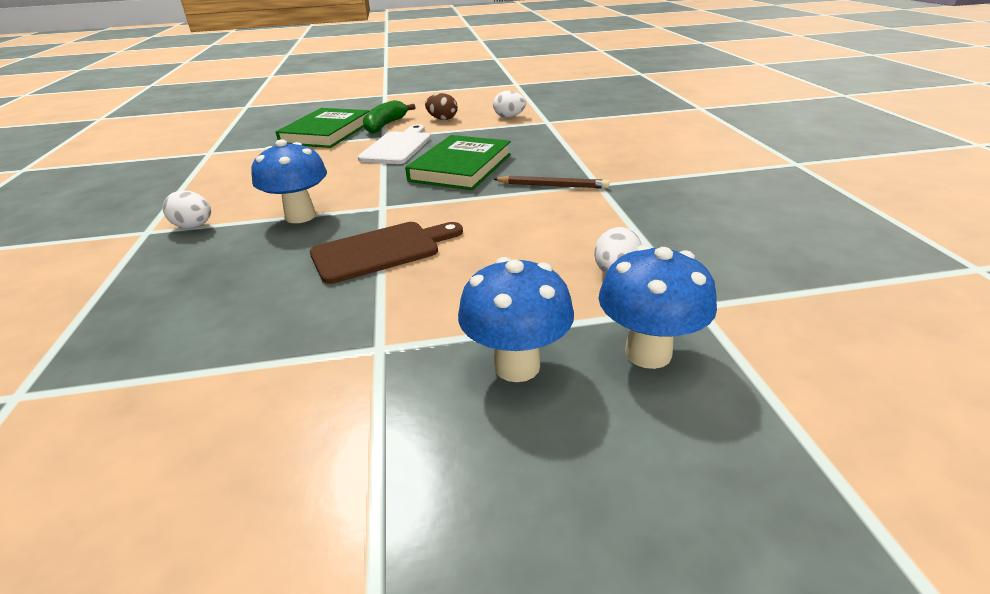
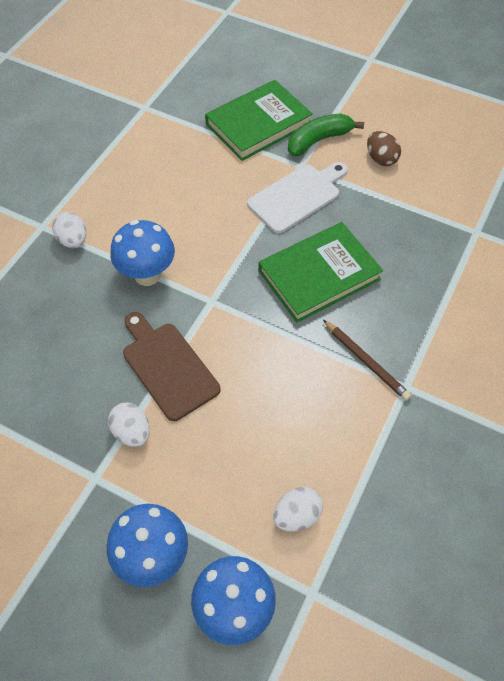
camera: 35 degrees right, 25 degrees up
(381, 251) = (168, 367): brown cutting board -> brown cutting board turned 135 degrees counterclockwise
(509, 117) = (449, 195): white egg -> white egg (132, 432)

